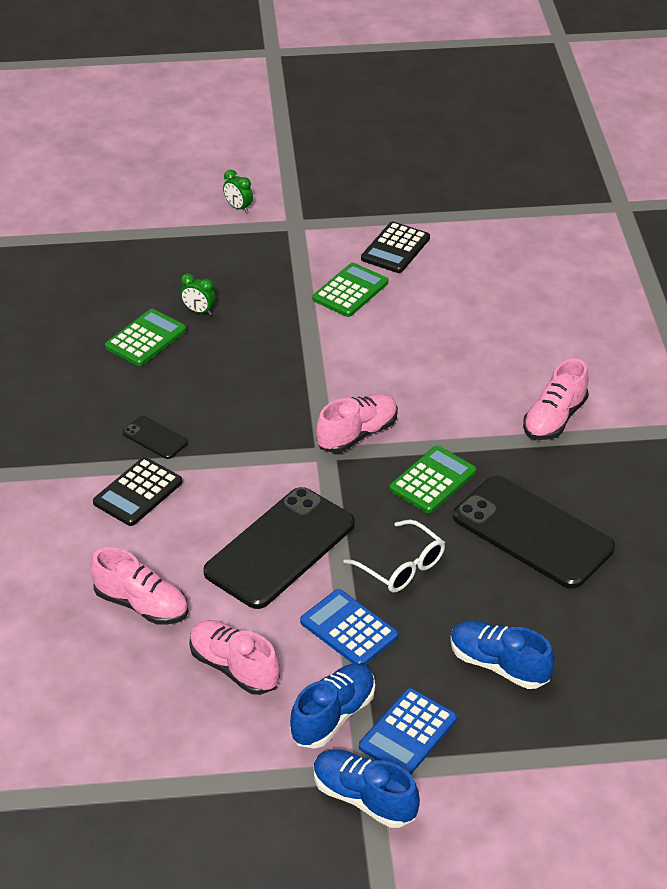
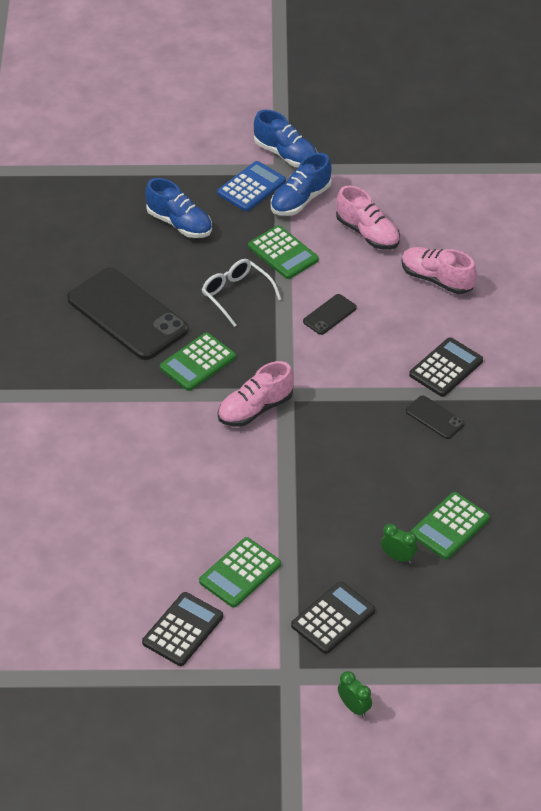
camera: 175 degrees left, 5 degrees up
(259, 263) = (333, 618): none -> black calculator
(280, 548) = (329, 314): black phone -> black phone, size x0.44
(348, 629) = (283, 253): blue calculator -> green calculator
(554, 419) = (77, 413): pink shoe -> none

